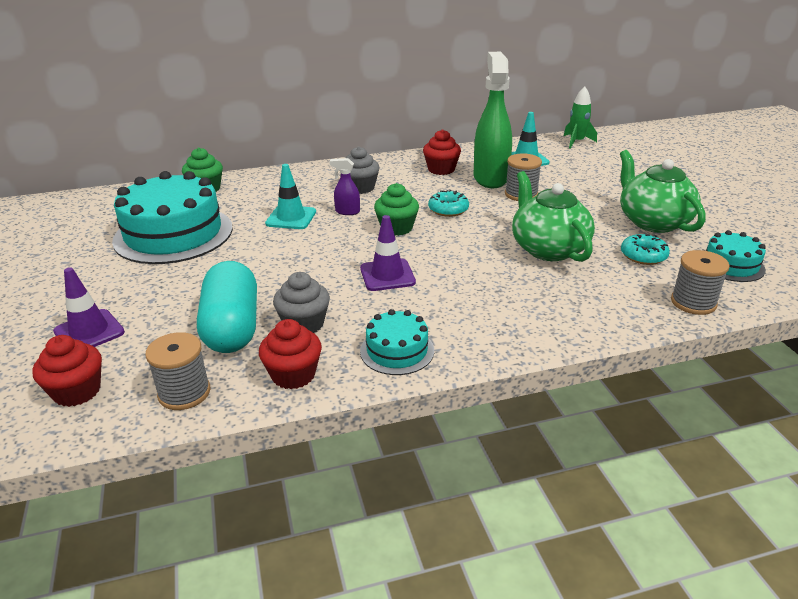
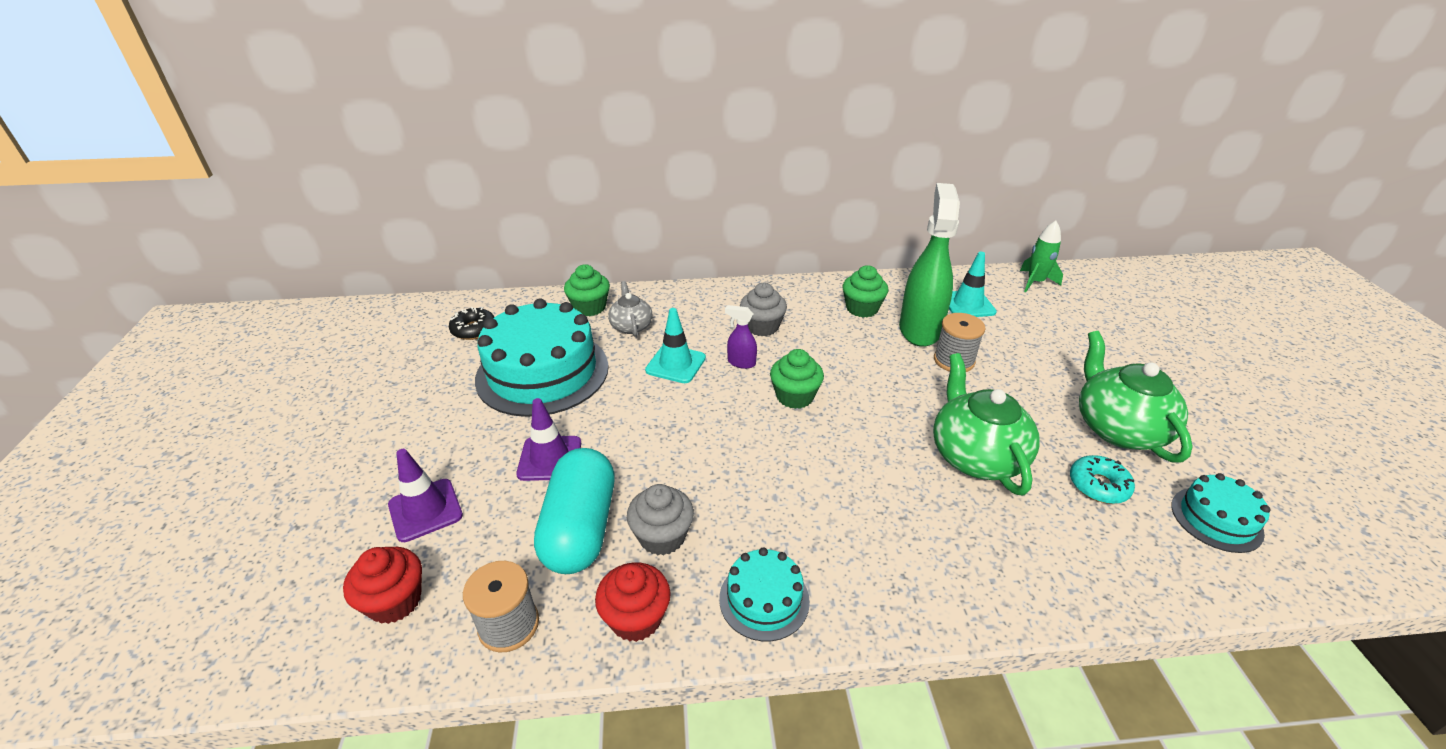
camera: 10 degrees right, 5 degrees up
(102, 212) = (474, 329): none -> black donut
(246, 197) = (631, 326): none -> grey teapot
(387, 275) = (772, 472): purple traffic cone -> purple traffic cone (550, 458)
(441, 169) = (862, 308): red cupcake -> green cupcake
(448, 209) = (861, 374): turquoise donut -> none
(693, 302) = (1156, 579): grey spool -> none

